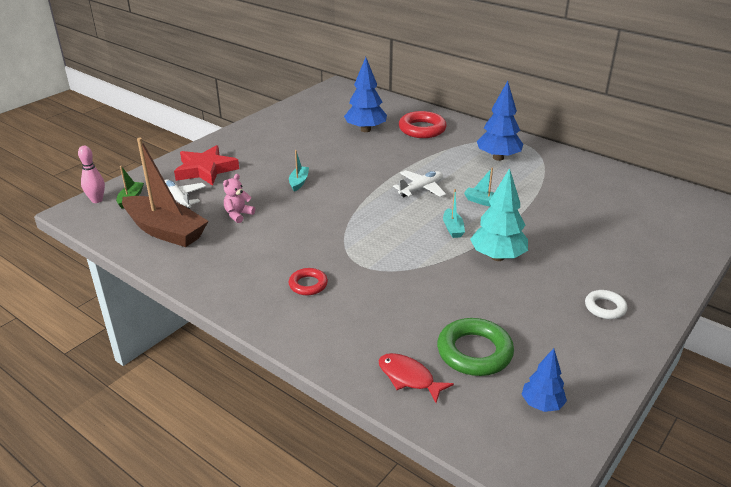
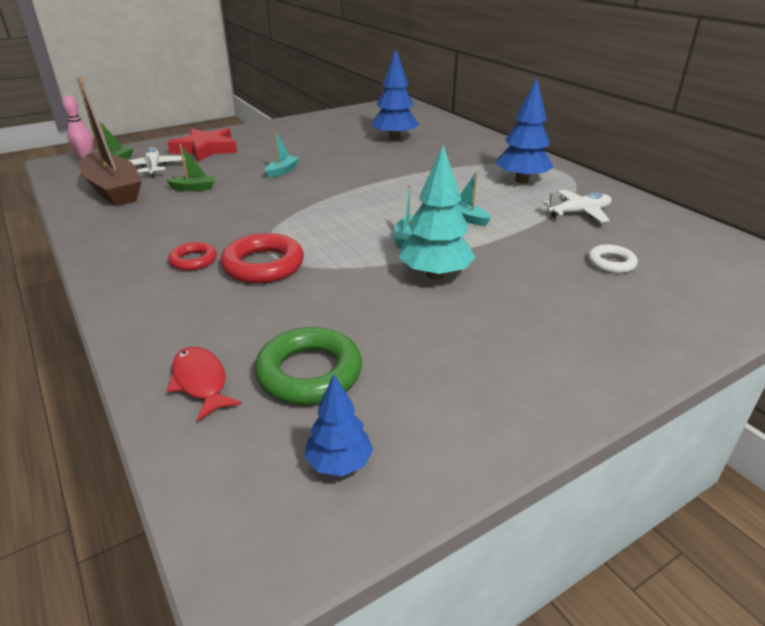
camera: 20 degrees right, 0 degrees up
(238, 215) = (194, 188): pink teddy bear -> green boat
(421, 189) = (405, 195): white plane -> white plane (579, 213)
(422, 129) = (456, 145): red ring -> red ring (263, 265)
(605, 307) = (534, 361): white ring -> white ring (611, 263)

